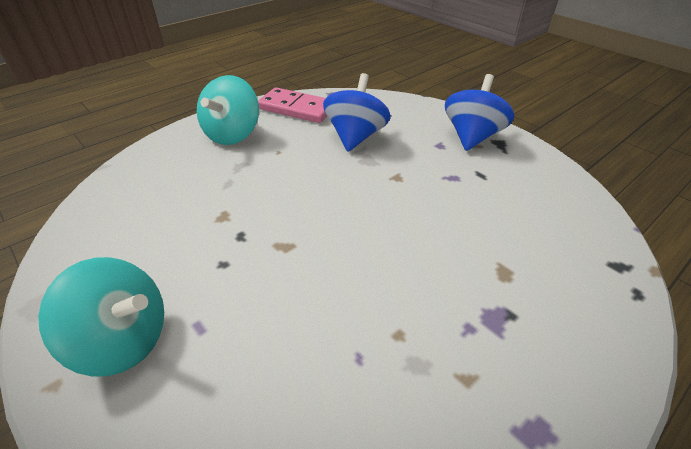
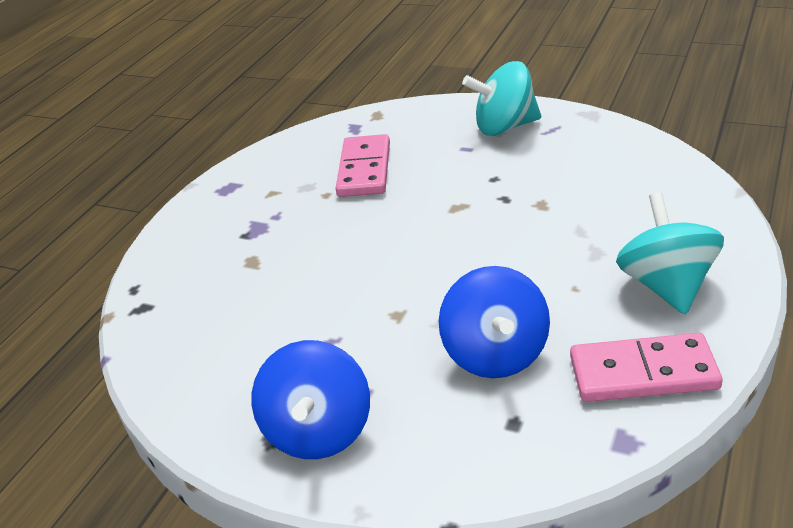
camera: 160 degrees right, 5 degrees down
(333, 356) = (364, 169): none -> pink domino

